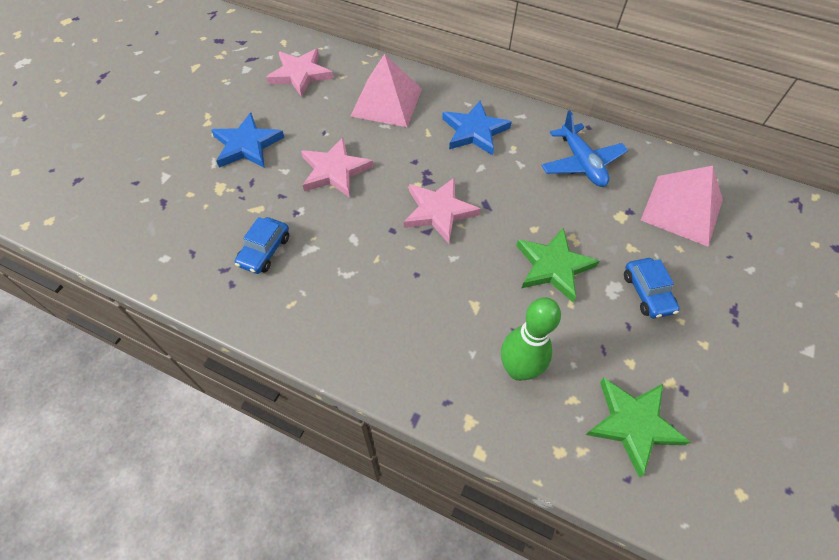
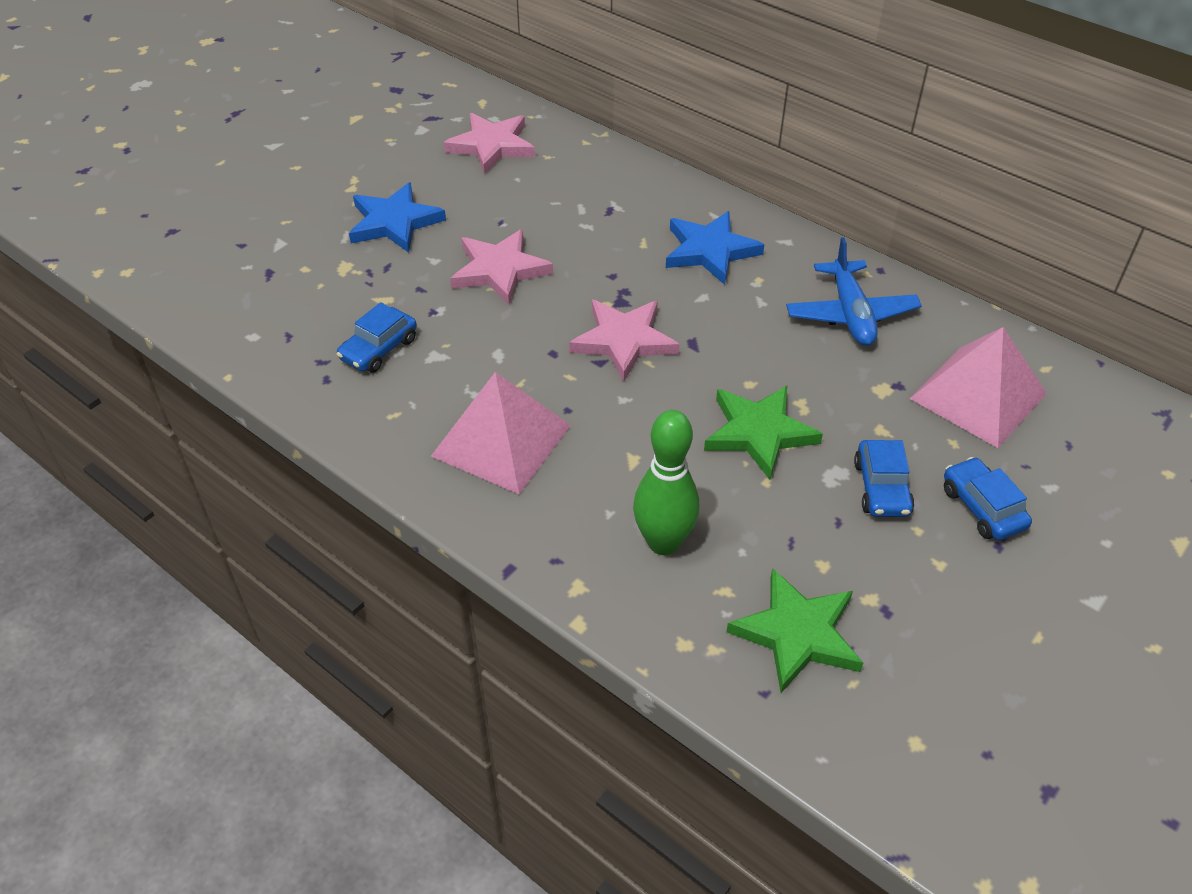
camera: 15 degrees right, 10 degrees down
(386, 102) = (599, 196): pink pyramid -> pink pyramid (501, 440)
(715, 294) = (982, 507): none -> blue car

